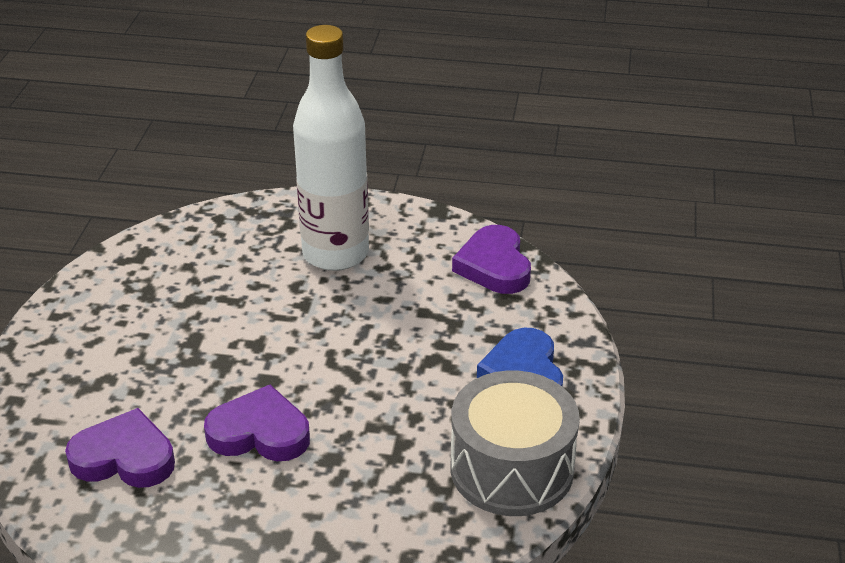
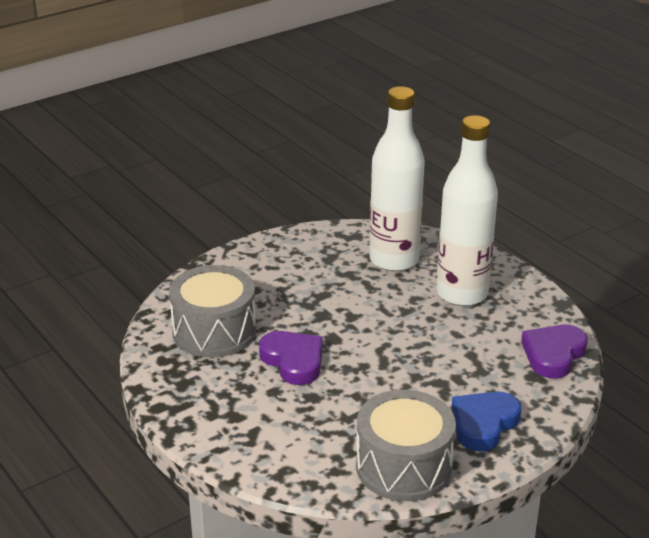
camera: 45 degrees right, 5 degrees down
(124, 457) = (214, 331): purple heart -> grey drum
(221, 256) = (394, 260): none -> white bottle

